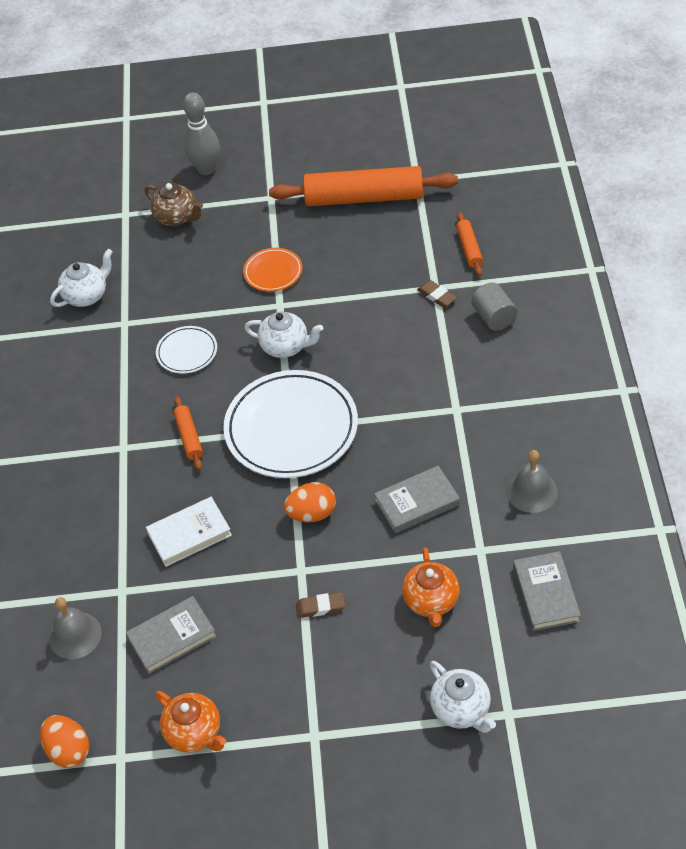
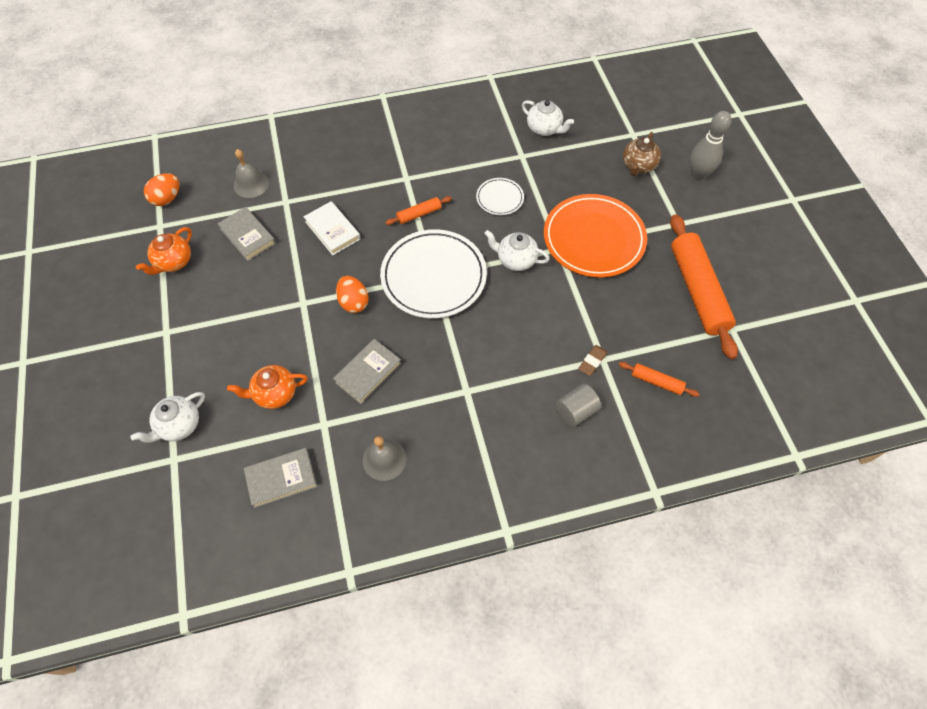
camera: 75 degrees right, 10 degrees up
(273, 272) = (593, 239): orange plate -> orange plate, size x2.07
(286, 347) = (515, 260): white teapot -> white teapot turned 105 degrees clockwise
(320, 607) = (271, 320): brown eraser -> none
(417, 502) = (368, 373): grey book -> grey book turned 75 degrees clockwise
(469, 248) = (656, 382): orange rolling pin -> orange rolling pin turned 45 degrees clockwise

